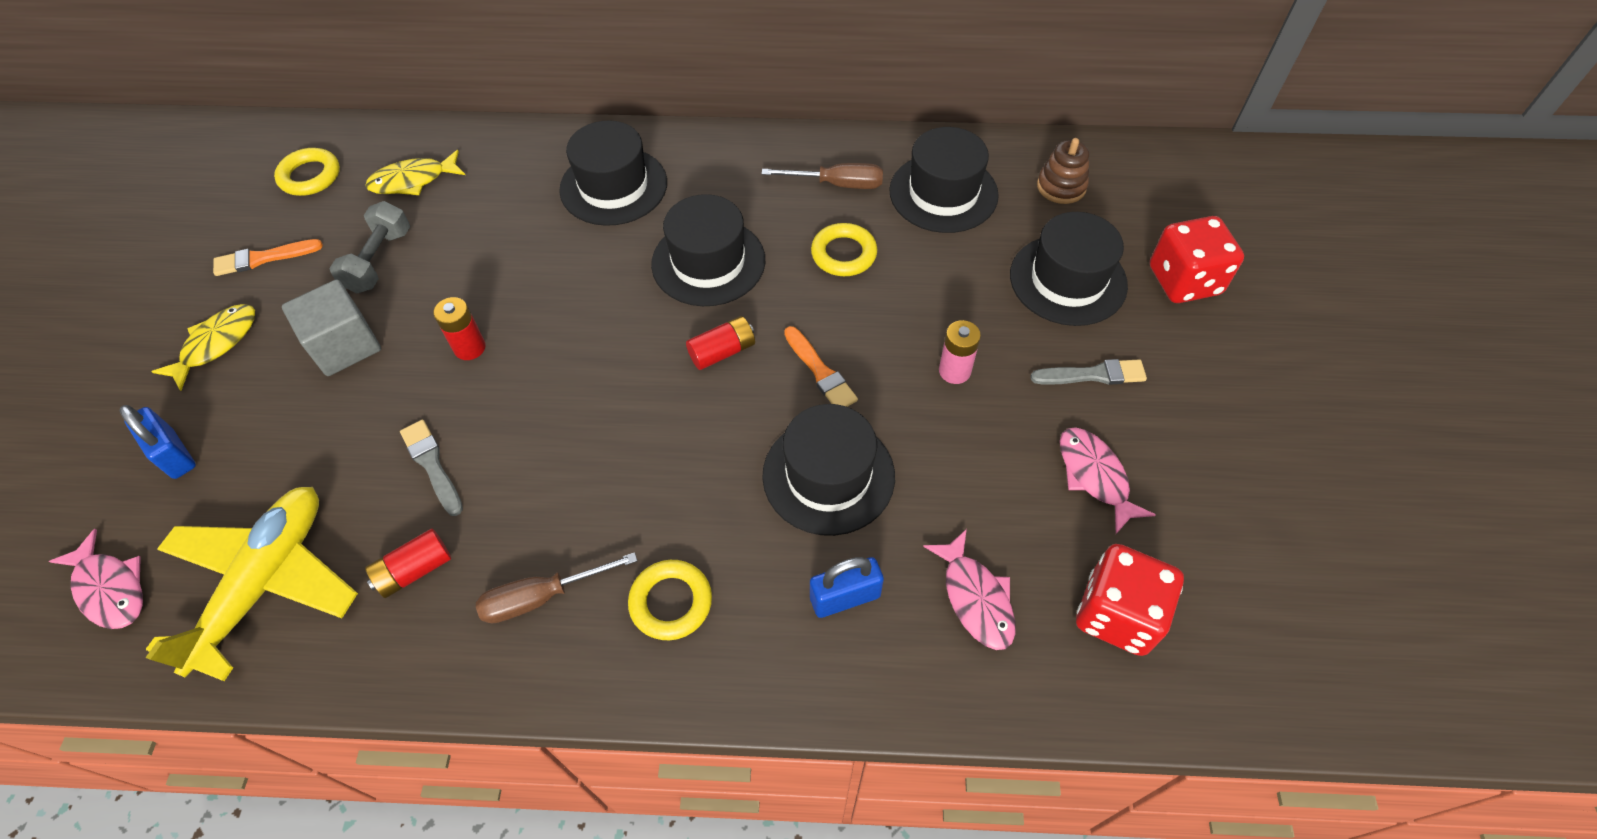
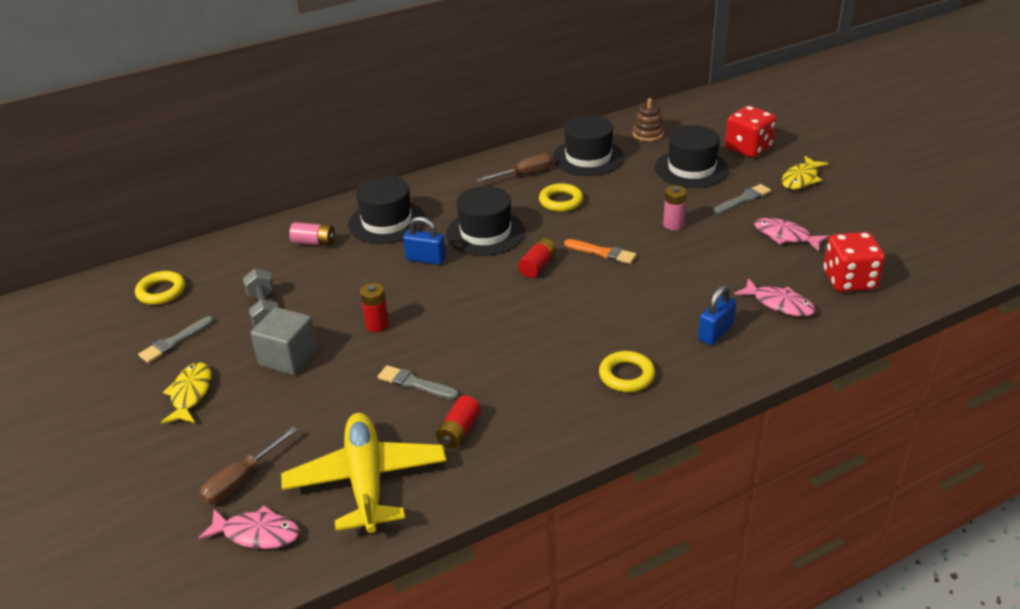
camera: 30 degrees left, 20 degrees down
(174, 455) = (225, 455): blue padlock -> blue padlock (425, 259)
(263, 258) = (175, 342): orange brush -> grey brush
(413, 180) = (243, 267): yellow fish -> yellow fish (801, 179)
(512, 179) = (314, 242): none -> pink battery
(542, 597) = (551, 407): brown screwdriver -> brown screwdriver (242, 480)
(828, 475) = (654, 291): black hat -> none

